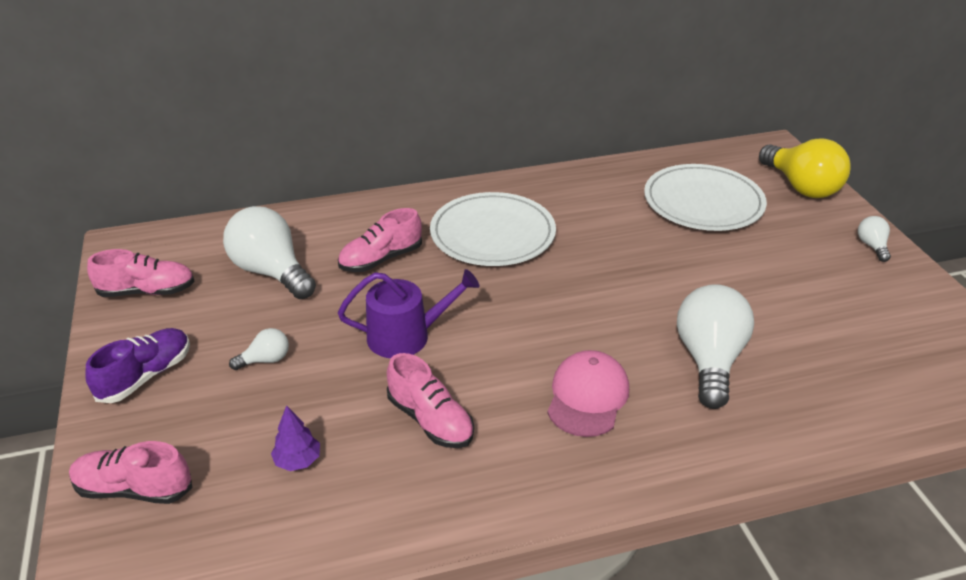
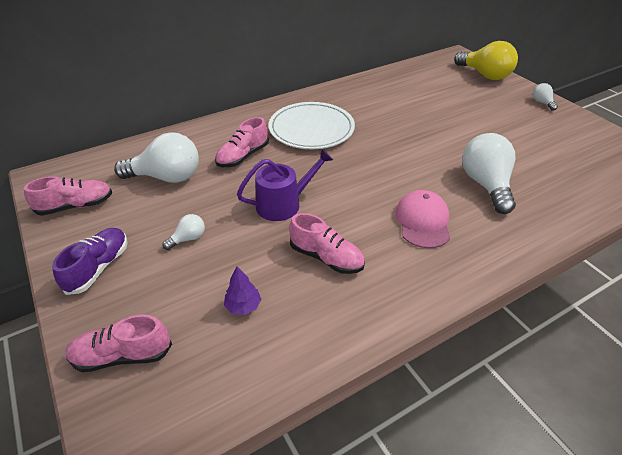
camera: 15 degrees left, 5 degrees up
(271, 272) = (167, 177): white light bulb -> white light bulb turned 150 degrees clockwise
(703, 202) = (433, 91): white plate -> none

